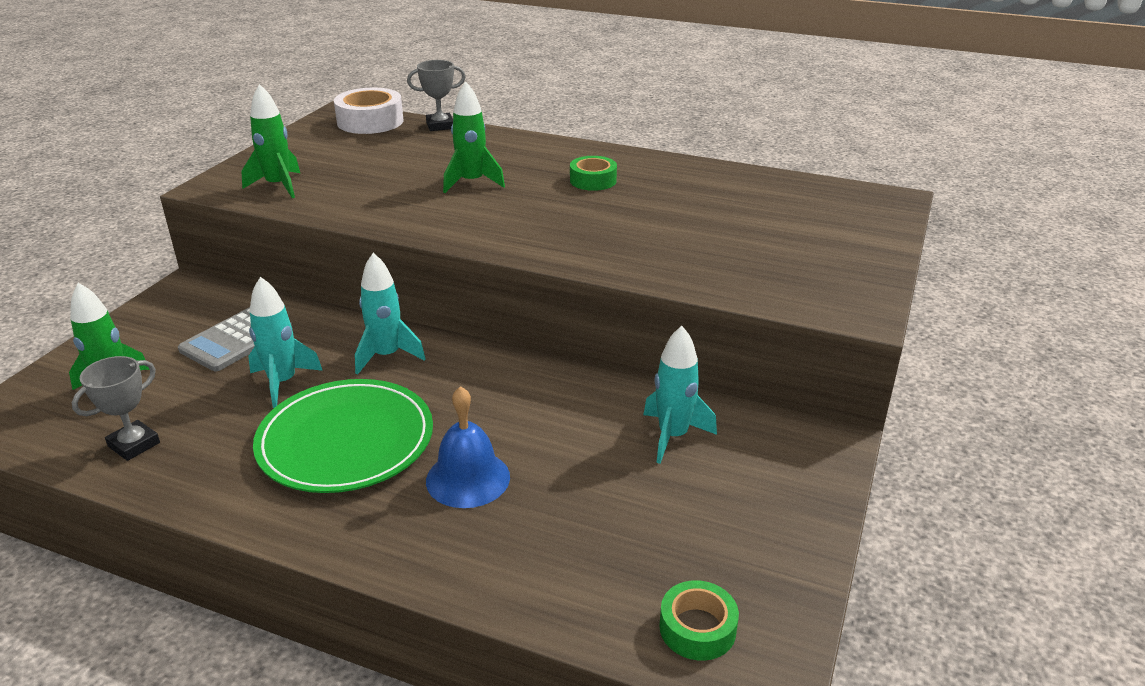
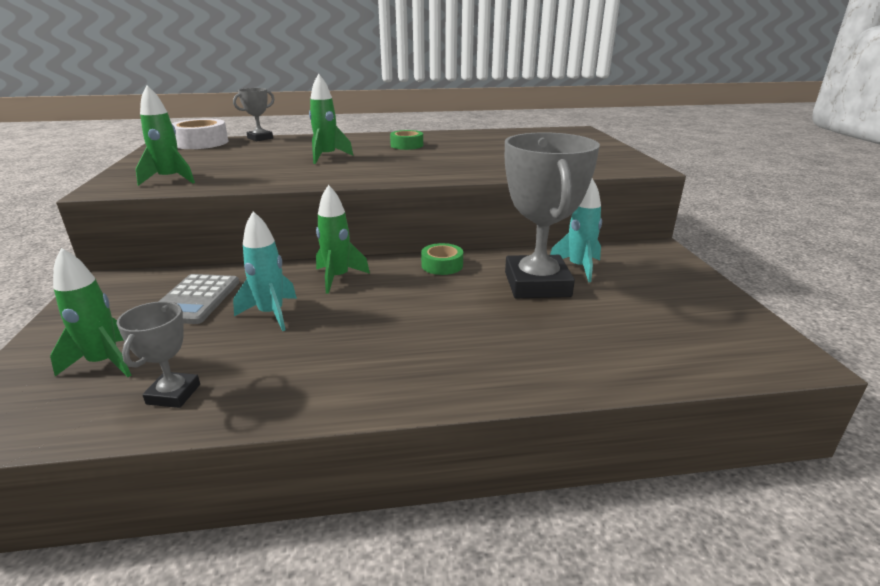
camera: 30 degrees left, 5 degrees down
(346, 440) = (370, 332): green plate -> none
(387, 356) = (338, 278): turquoise rocket -> green rocket
(468, 478) = (488, 325): blue bell -> none
(589, 443) = (537, 284): none -> grey trophy
(697, 628) = (730, 351): green tape -> green tape (442, 265)

